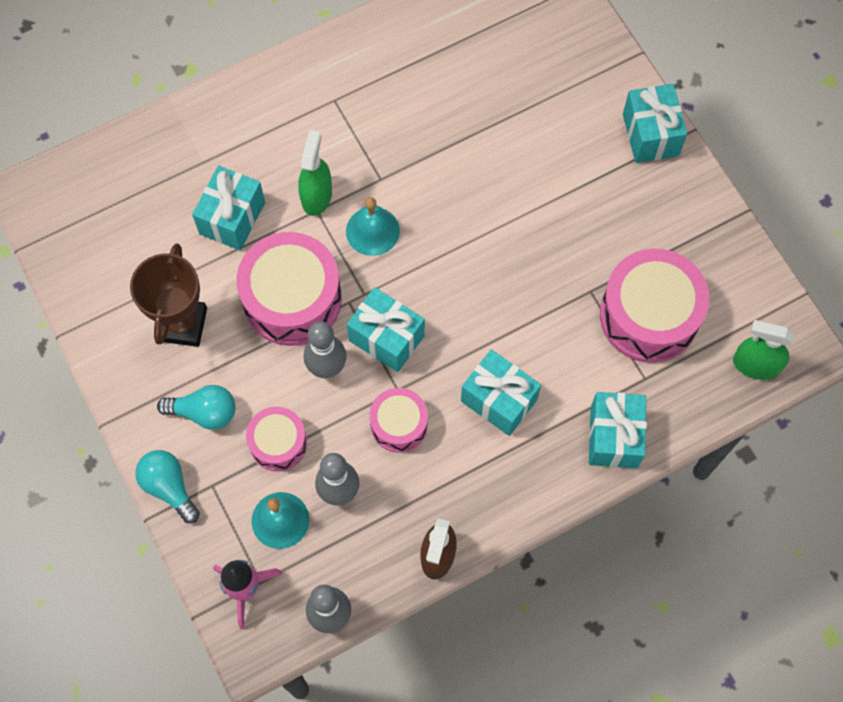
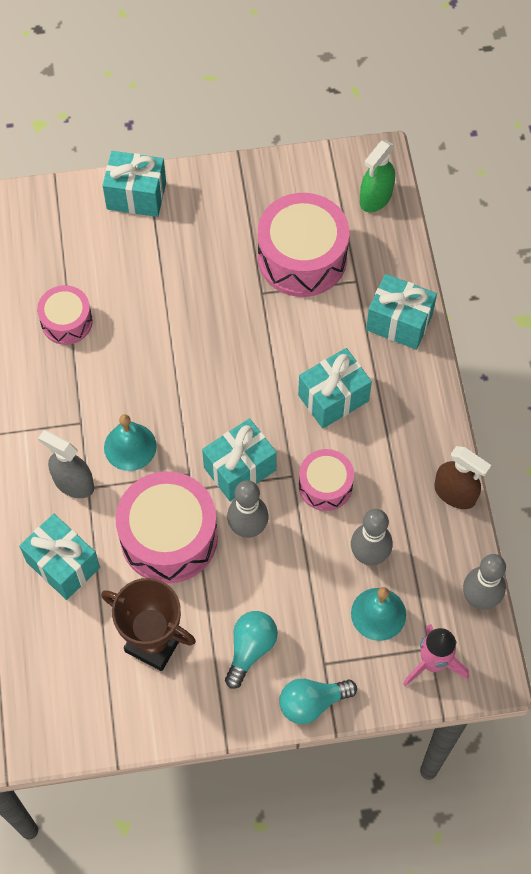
camera: 70 degrees left, 5 degrees down
(278, 443) = (305, 593): pink drum -> pink drum (66, 321)
(316, 196) = (73, 483): green spray bottle -> grey spray bottle

